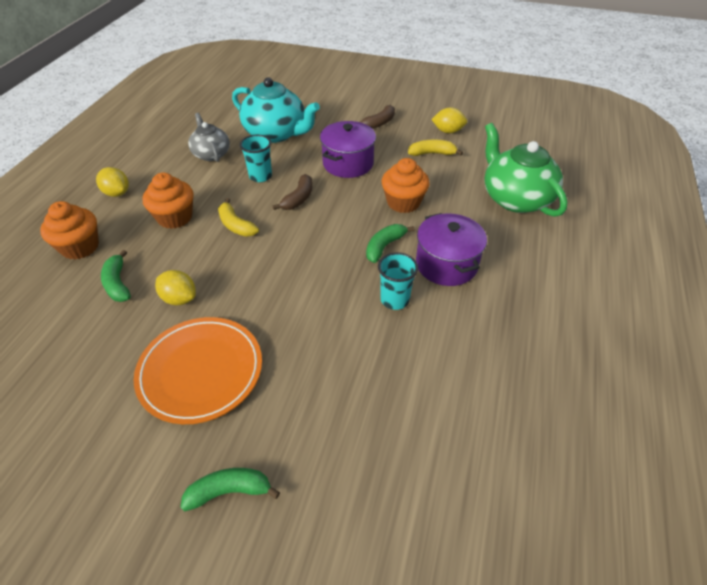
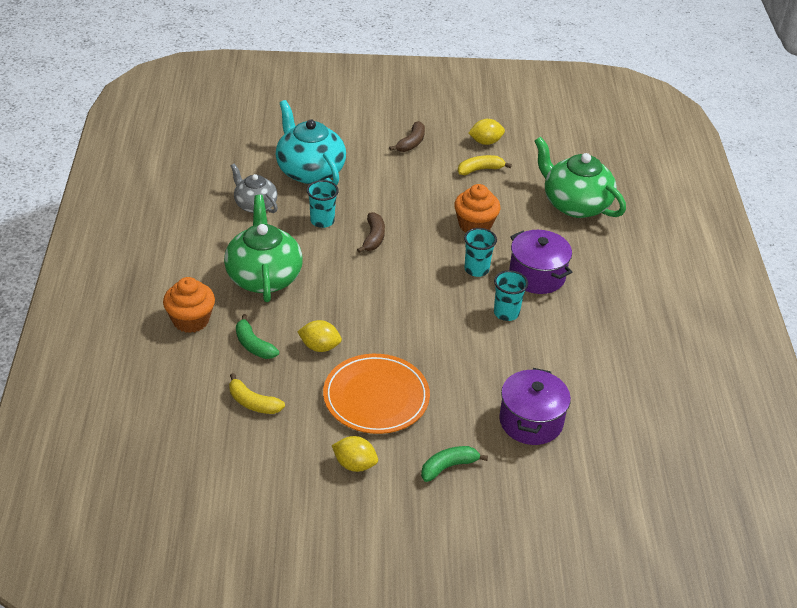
camera: 20 degrees left, 5 degrees down
(117, 193) = (186, 262): yellow lemon -> yellow lemon (354, 464)
(175, 217) = (263, 277): orange cupcake -> green teapot
(236, 225) = (329, 274): yellow banana -> yellow banana (253, 403)
(276, 133) = (309, 171): turquoise teapot -> turquoise teapot turned 135 degrees counterclockwise
(348, 163) = (402, 193): purple pot -> purple pot (531, 421)
(384, 246) = (476, 269): green banana -> turquoise cup

